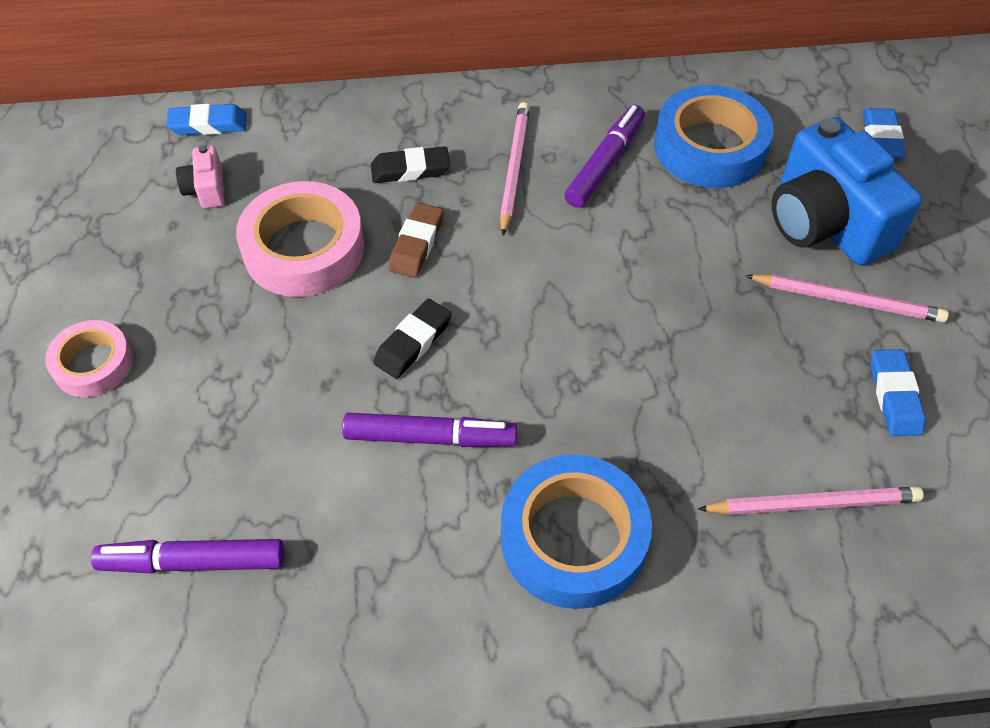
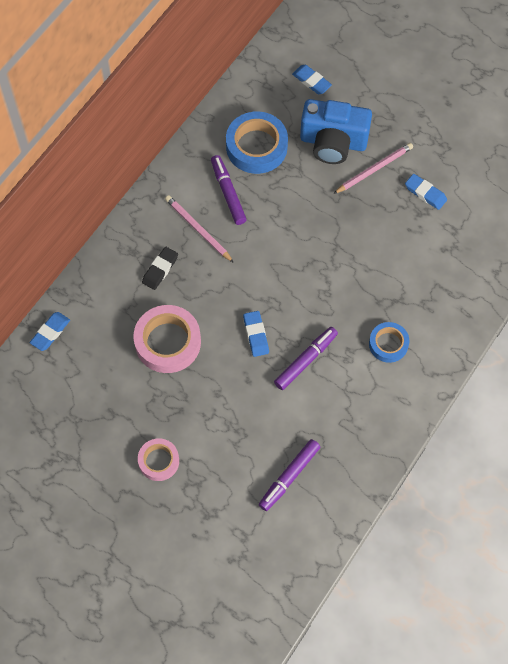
camera: 50 degrees left, 10 degrees up
(206, 189) = (94, 359): pink camera -> none
(413, 342) = (256, 335): black eraser -> blue eraser
(416, 244) = (205, 297): brown eraser -> none
(573, 538) = (388, 344): blue tape -> blue tape, size x0.59
(813, 503) = (441, 258): pink pencil -> none

